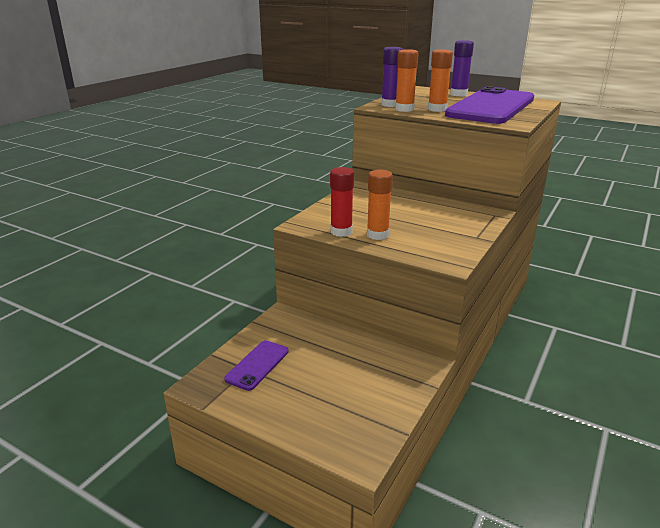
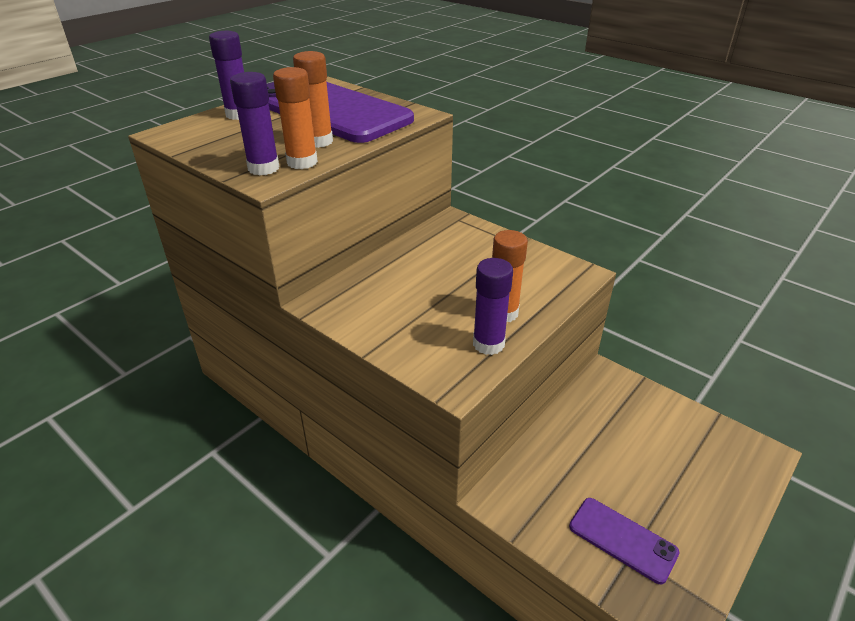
camera: 80 degrees left, 10 degrees up
(341, 232) = (488, 344): red glue stick -> purple glue stick

